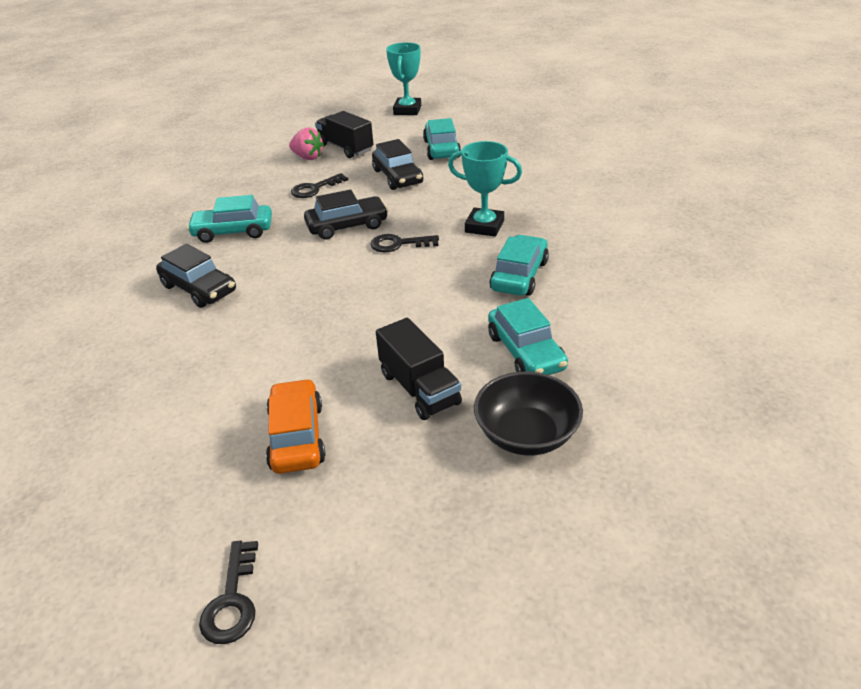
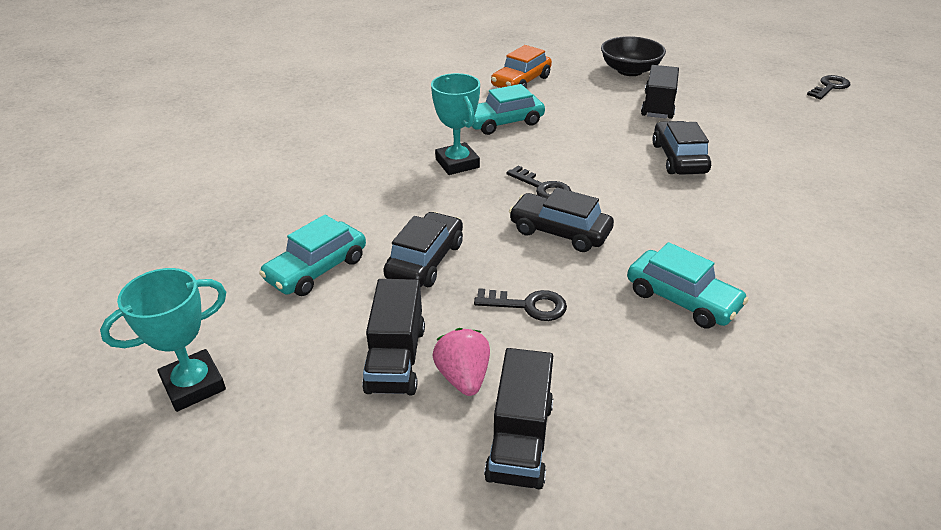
camera: 135 degrees left, 0 degrees up
(199, 288) = (765, 247): black car -> black car (678, 158)
(259, 156) = (520, 440): none -> black truck
(296, 436) = (754, 119): orange car -> orange car (521, 82)
(526, 352) = (574, 92): turquoise car -> none

